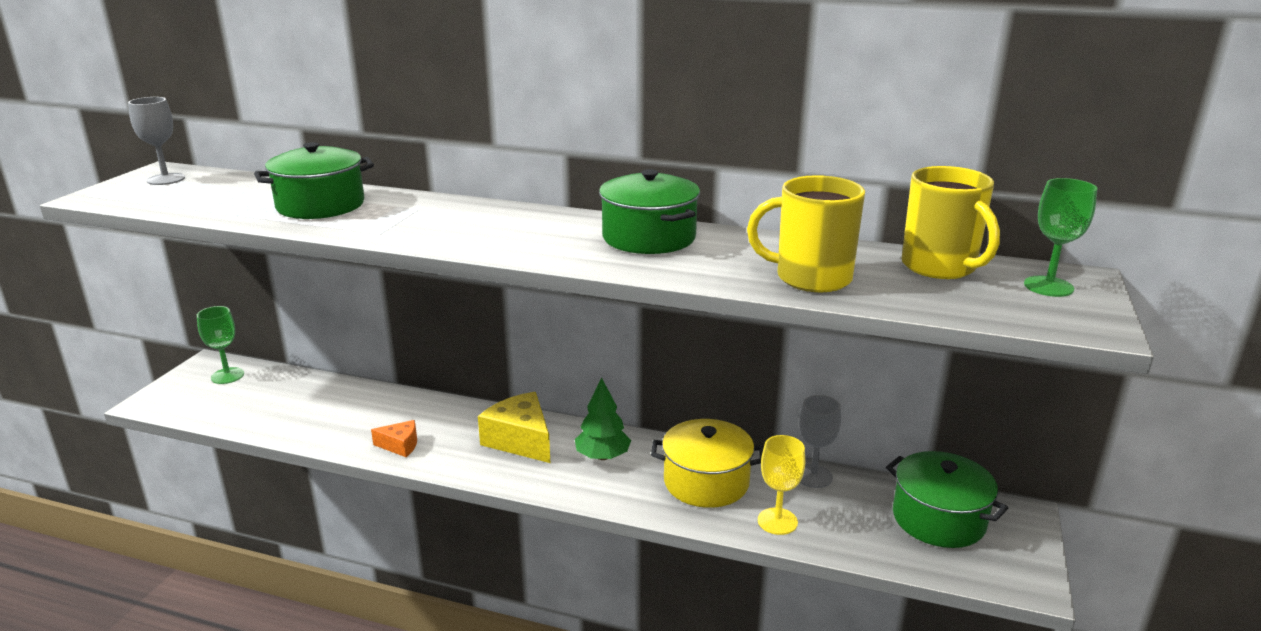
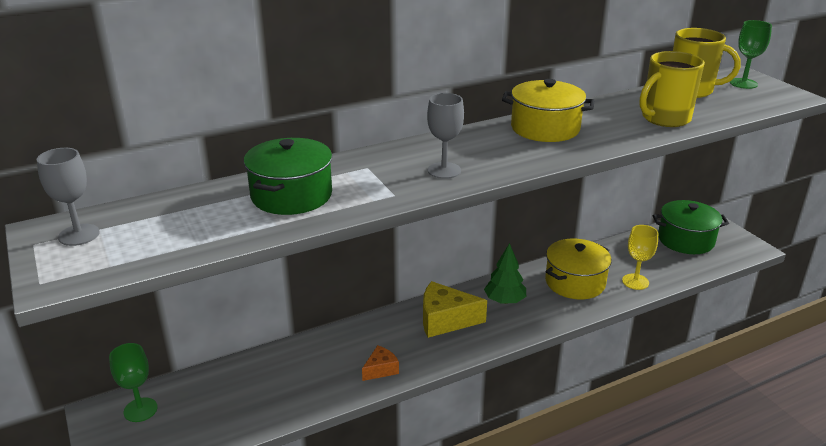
camera: 45 degrees left, 5 degrees up
(649, 237) = (545, 128): green pot -> yellow pot
(813, 476) = (611, 250): grey goblet -> grey goblet (444, 170)

